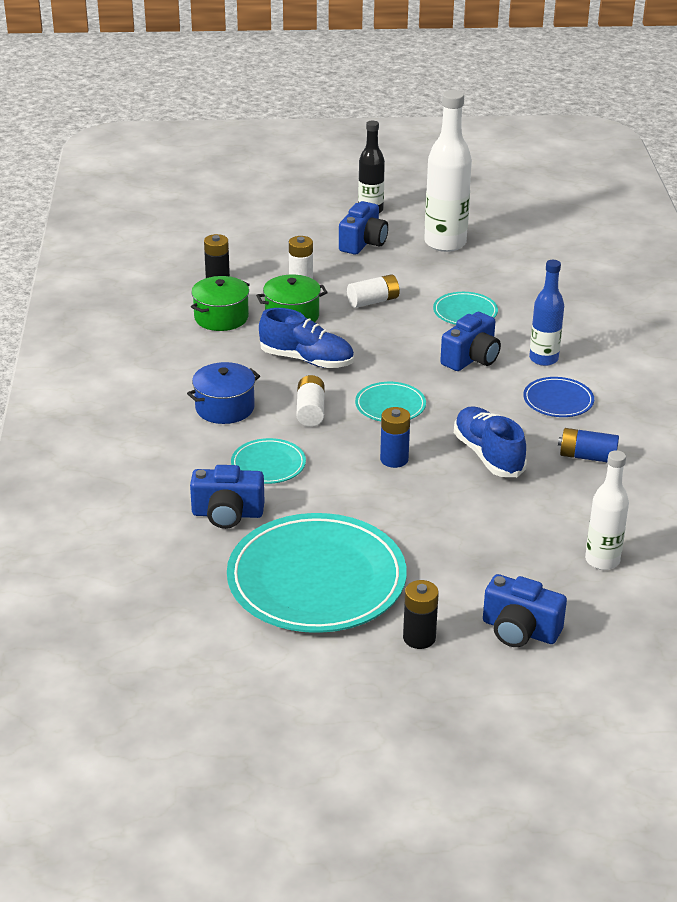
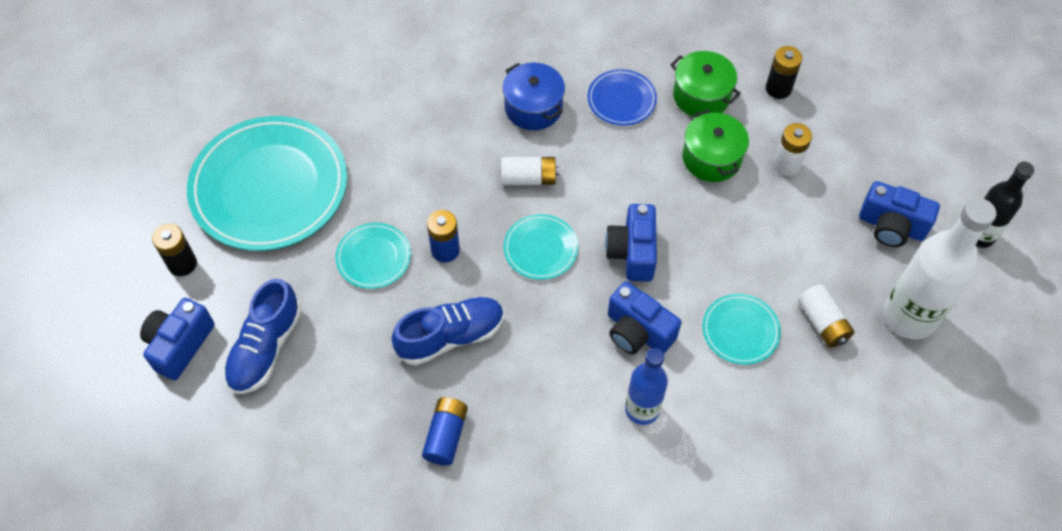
camera: 90 degrees right, 25 degrees up
(227, 514) = (366, 118): blue camera -> blue camera (632, 252)
(268, 464) = (439, 146): turquoise plate -> turquoise plate (373, 257)
(307, 360) = (624, 173): blue shoe -> blue shoe (265, 348)
(373, 301) = (753, 235): white battery -> white battery (822, 322)
(558, 400) = (555, 417): blue plate -> blue plate (621, 99)
(602, 560) = (270, 429): white bottle -> none

